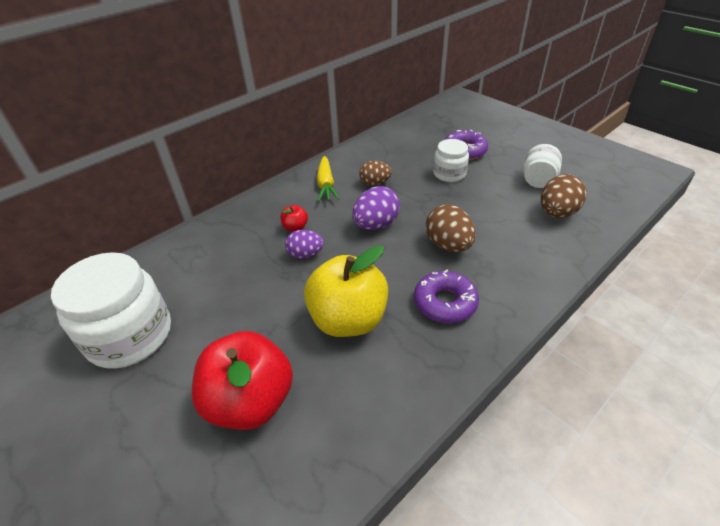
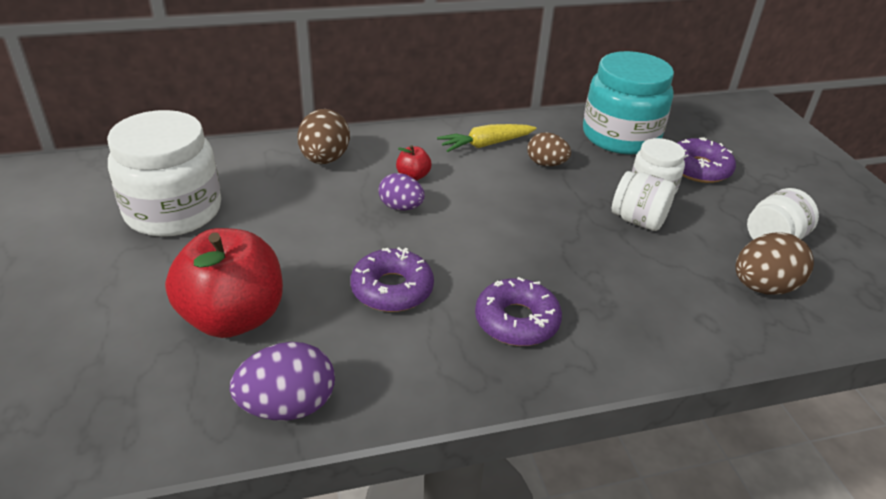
camera: 25 degrees right, 5 degrees down
(326, 184) = (486, 145): yellow carrot -> yellow carrot turned 45 degrees clockwise
(348, 319) = (392, 289): yellow apple -> purple donut
(376, 225) = (507, 208): purple egg -> purple egg (287, 406)
(404, 146) = (620, 136): none -> turquoise jar
(448, 245) = (577, 264): brown egg -> brown egg (324, 159)
(458, 199) = (638, 220): none -> white jar

